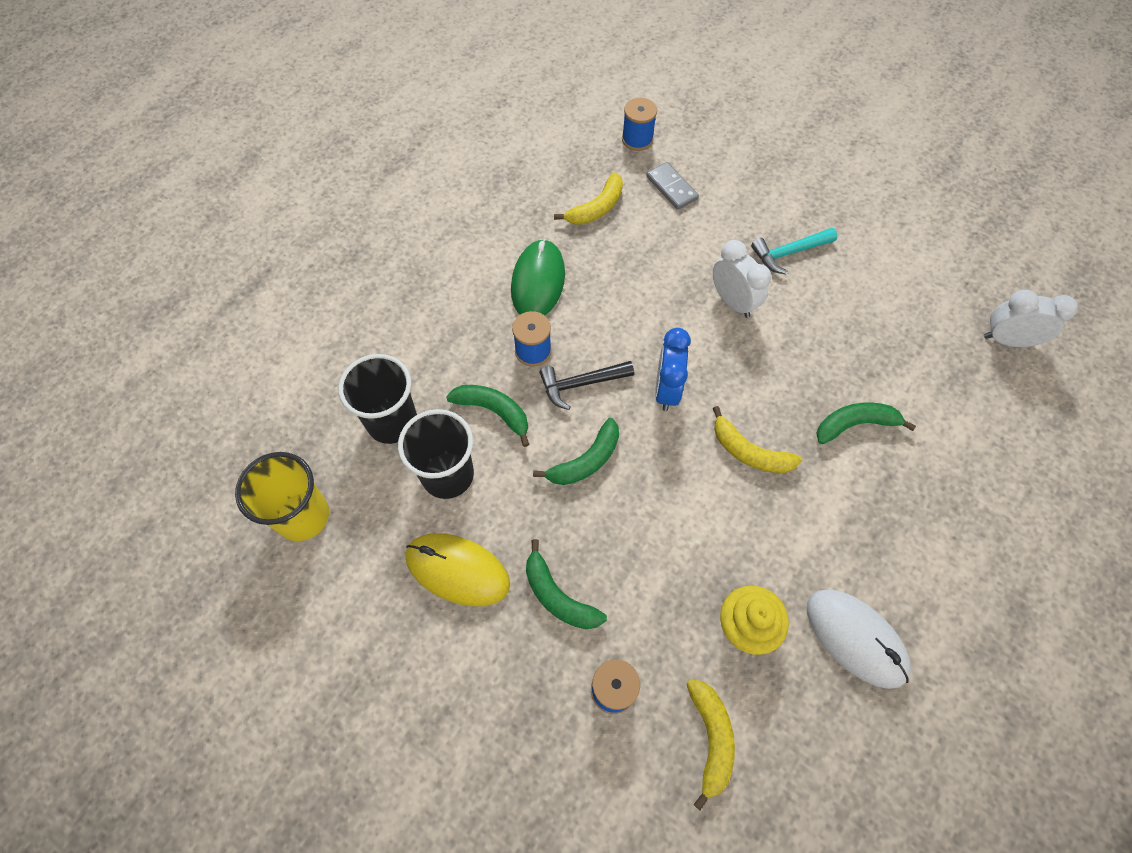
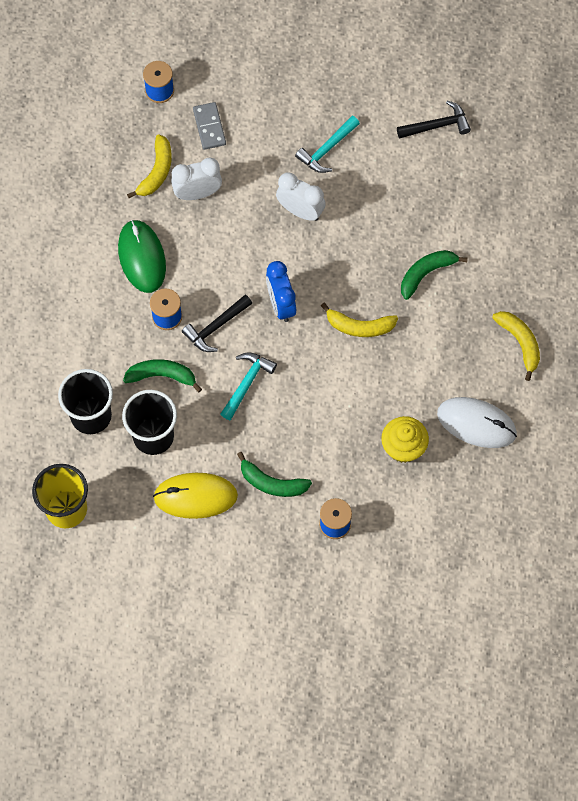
camera: 25 degrees left, 5 degrees up
(586, 461) = (247, 383): green banana -> turquoise hammer
(671, 188) = (209, 127): grey domino -> grey domino turned 45 degrees clockwise
(711, 739) = (408, 525): yellow banana -> yellow banana (520, 343)
(924, 274) = (437, 125): none -> black hammer
(1007, 340) = (514, 158): white clock -> white clock (197, 193)

